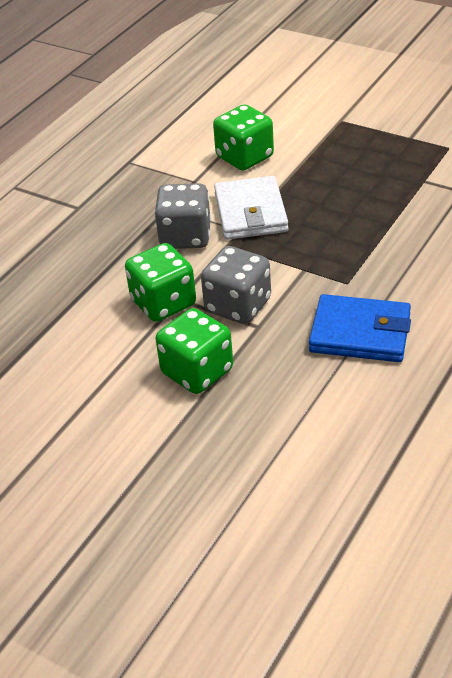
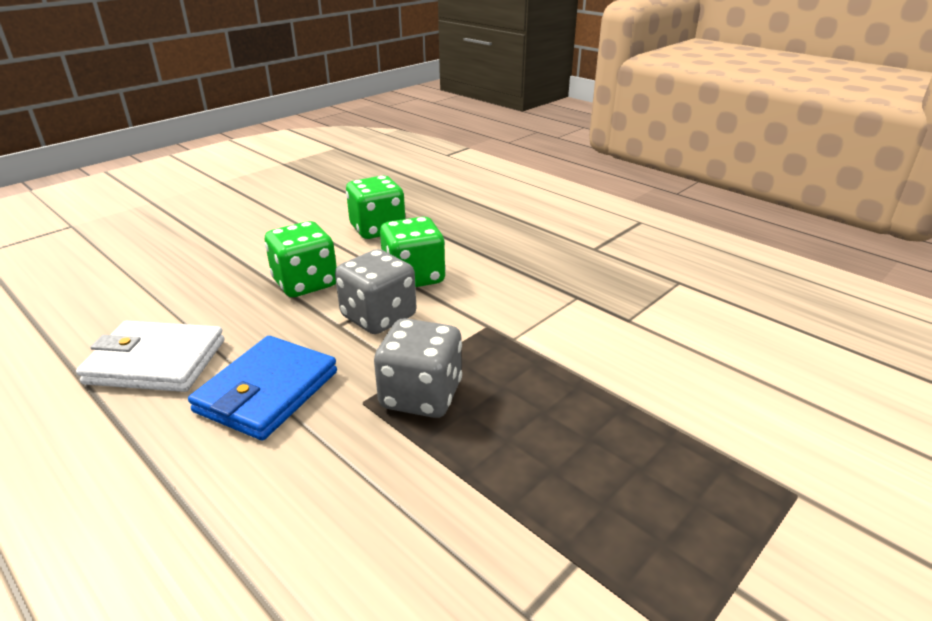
camera: 100 degrees right, 10 degrees down
(185, 237) = (516, 300): grey dice -> grey dice (421, 395)
(244, 157) = (679, 365): green dice -> green dice (377, 229)
(250, 212) = (545, 350): white wallet -> white wallet (156, 362)

